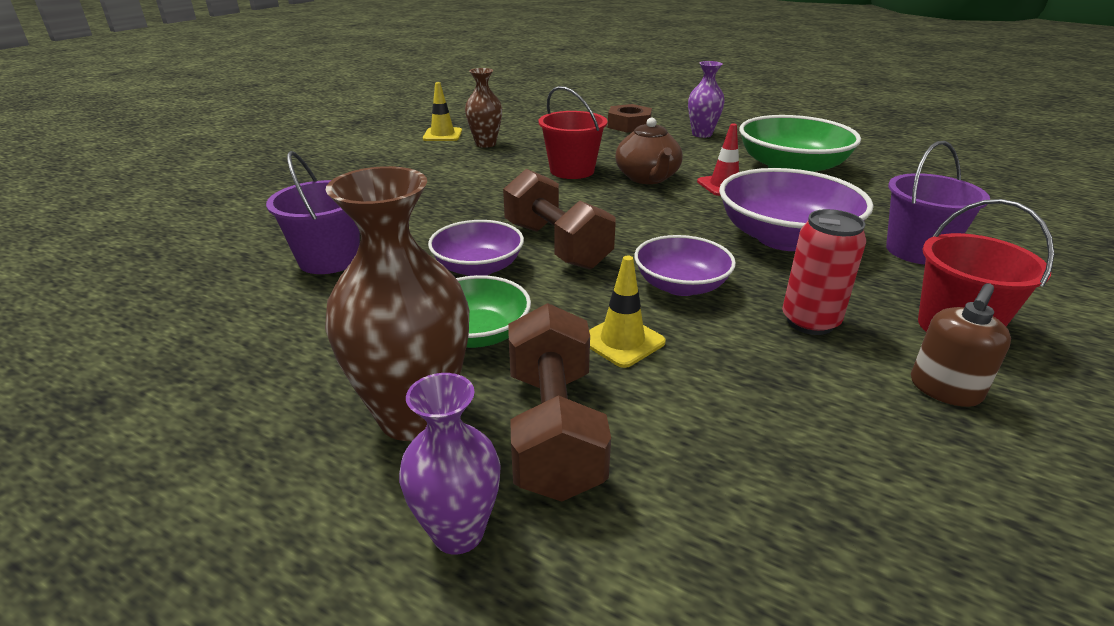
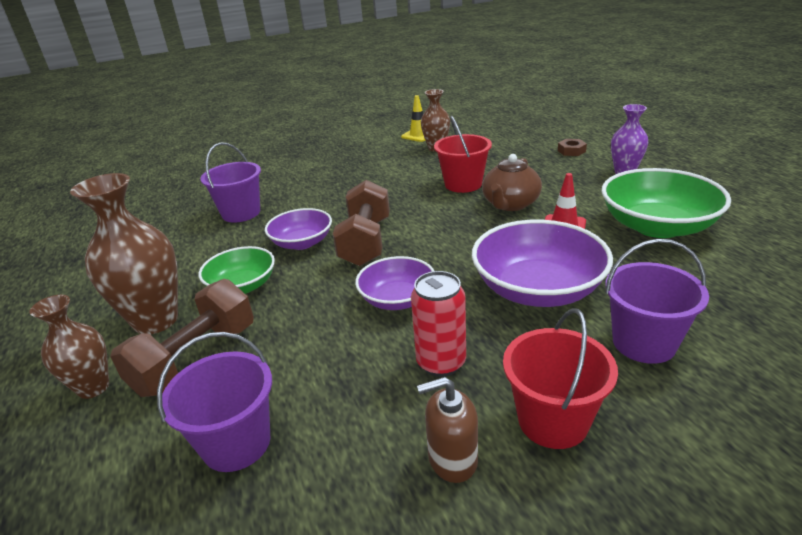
camera: 40 degrees right, 0 degrees up
(458, 532) = (93, 387): purple vase -> brown vase
(622, 341) = (304, 323): yellow traffic cone -> none
(629, 125) = (571, 151): brown nut -> brown nut, size x0.63
(754, 482) = (236, 443): none -> purple bucket

